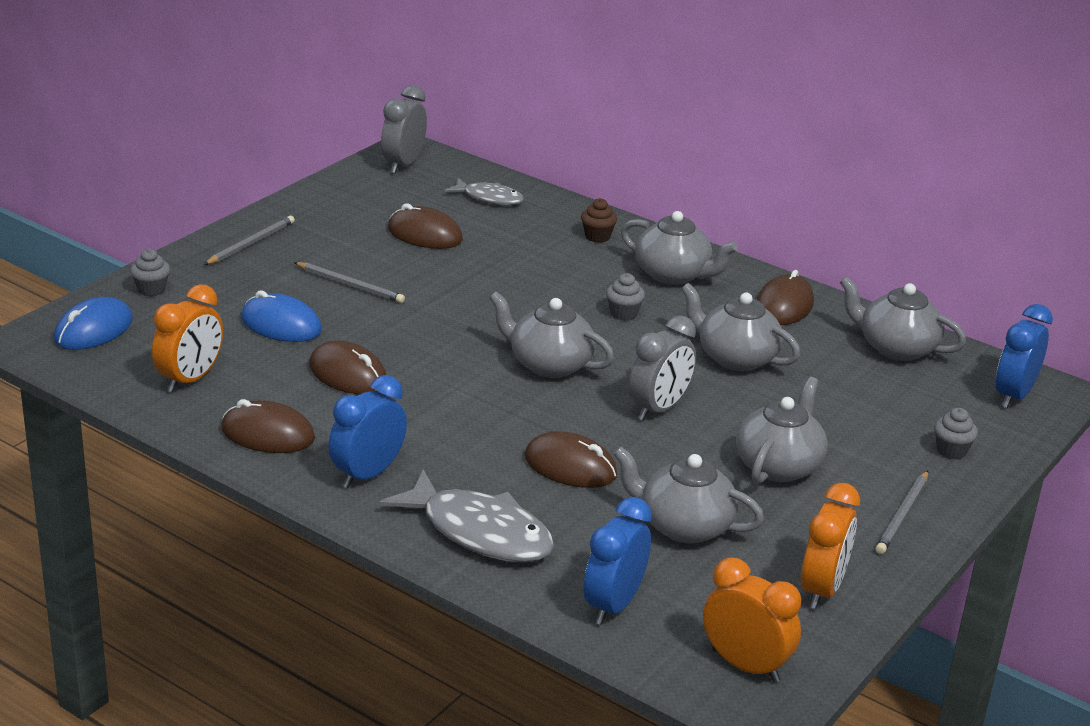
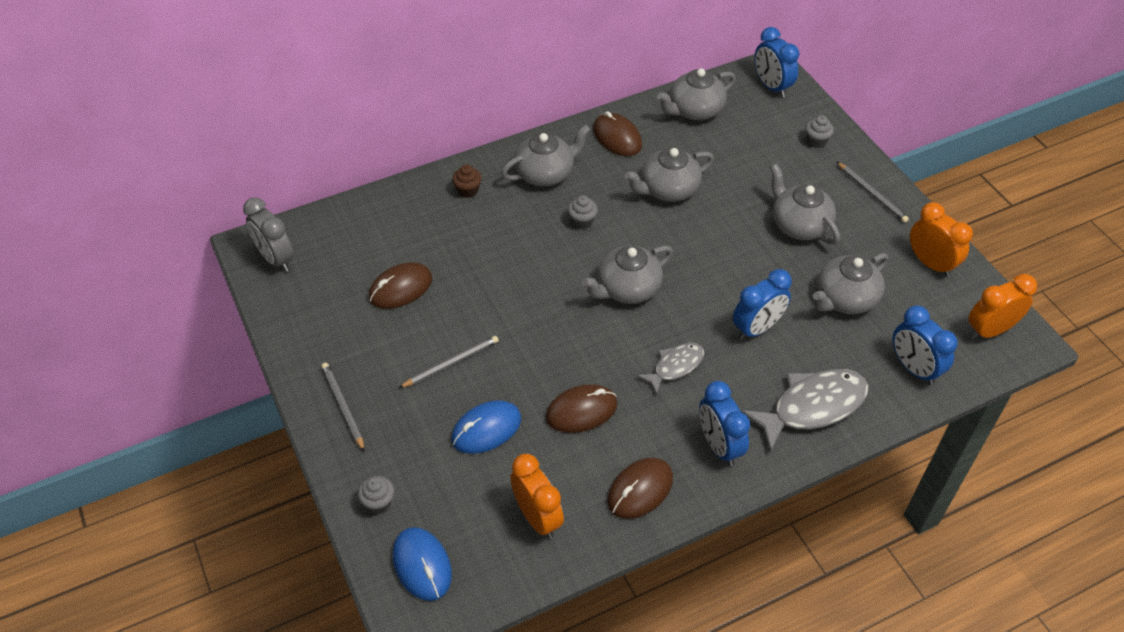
camera: 60 degrees left, 20 degrees up
(489, 198) = (369, 227): grey fish -> grey fish (675, 366)
(570, 466) = (757, 328): brown mouse -> blue clock
(658, 409) = (710, 254): grey clock -> none

